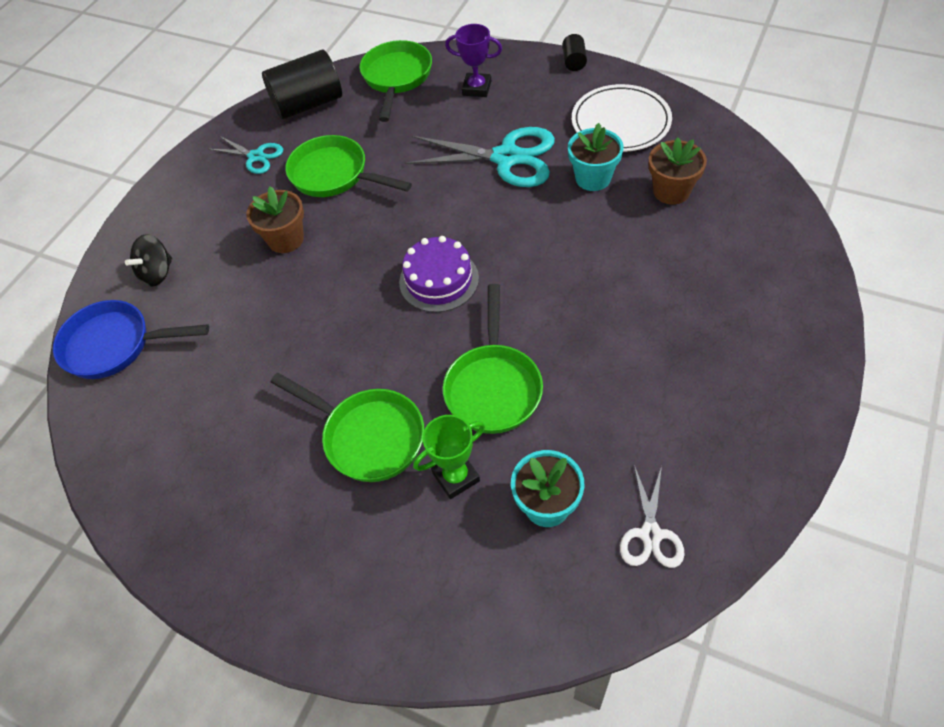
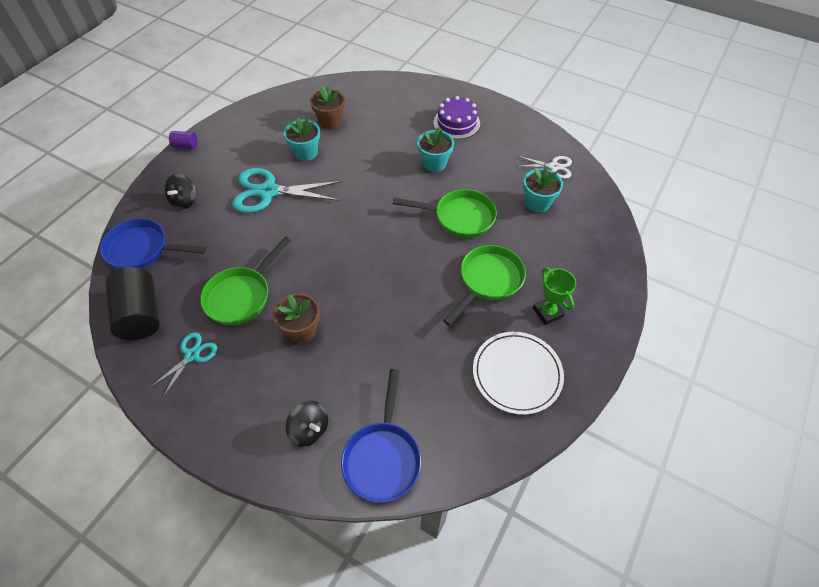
camera: 90 degrees left, 0 degrees up
(396, 78) = (143, 249): green pan -> blue pan
(439, 280) = (370, 237): purple cake -> purple cake (456, 123)
(456, 477) = (518, 239): green trophy -> green trophy (548, 312)
(476, 88) = (184, 201): purple trophy -> black spinning top
(506, 158) = (268, 192): turquoise scissors -> turquoise scissors turned 105 degrees counterclockwise
(574, 61) = (185, 146): black cylinder -> purple cylinder
(611, 339) = (434, 163): none -> turquoise flower pot
(620, 122) = (260, 133): white plate -> white plate (517, 374)

